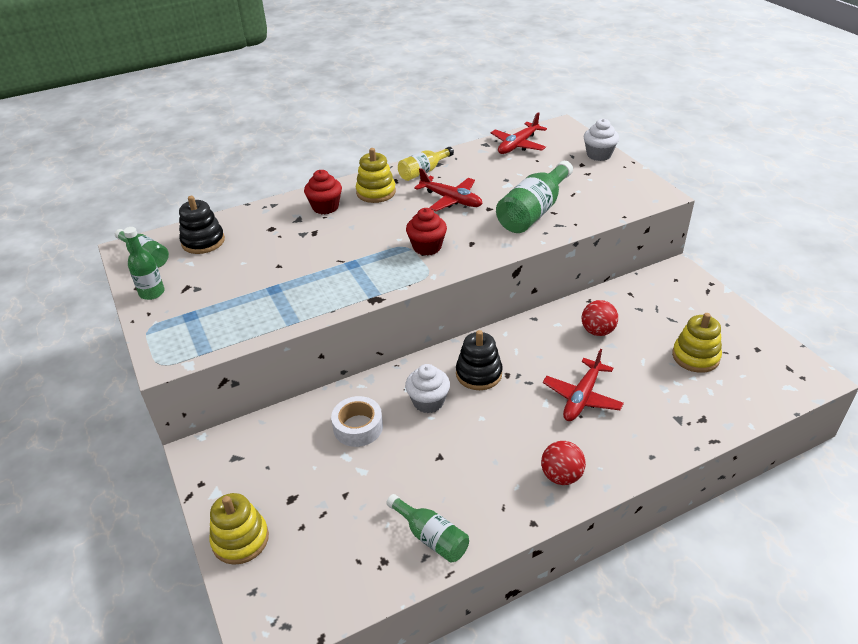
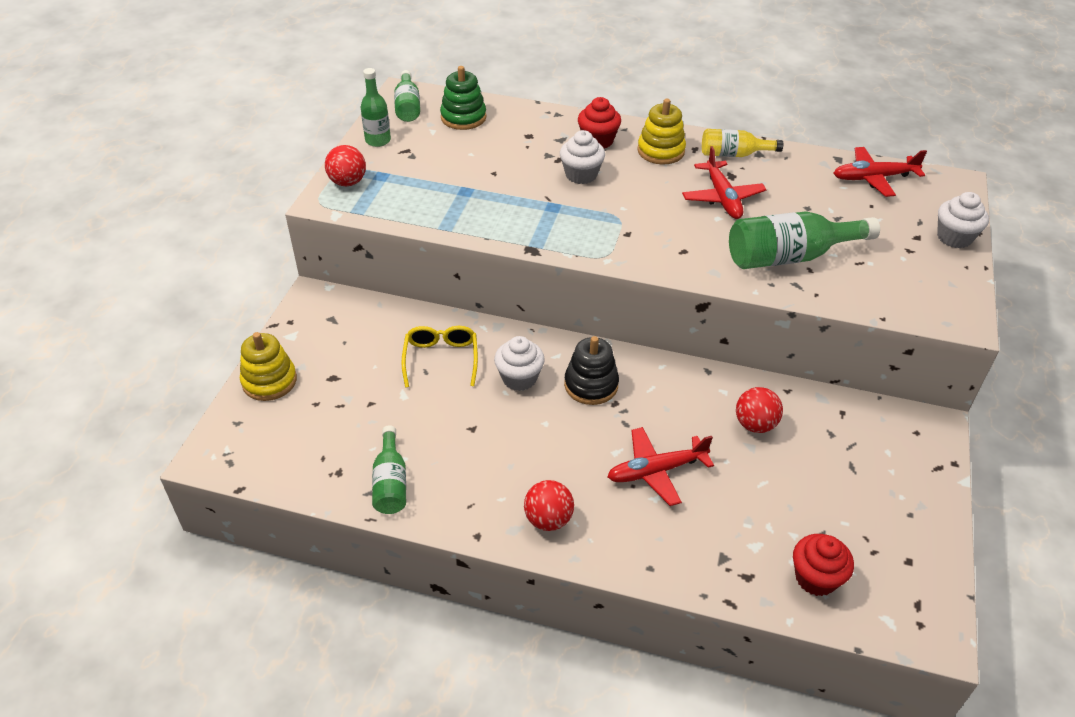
camera: 40 degrees right, 5 degrees up
(166, 336) = (348, 182): none -> red ball
(203, 241) = (463, 117): black stacking toy -> green stacking toy
(343, 234) = (581, 175): none -> white cupcake
(358, 427) = (441, 359): white tape -> yellow glasses
(427, 247) = (637, 230): red cupcake -> red cupcake (815, 578)
(695, 356) = (825, 518): yellow stacking toy -> none

